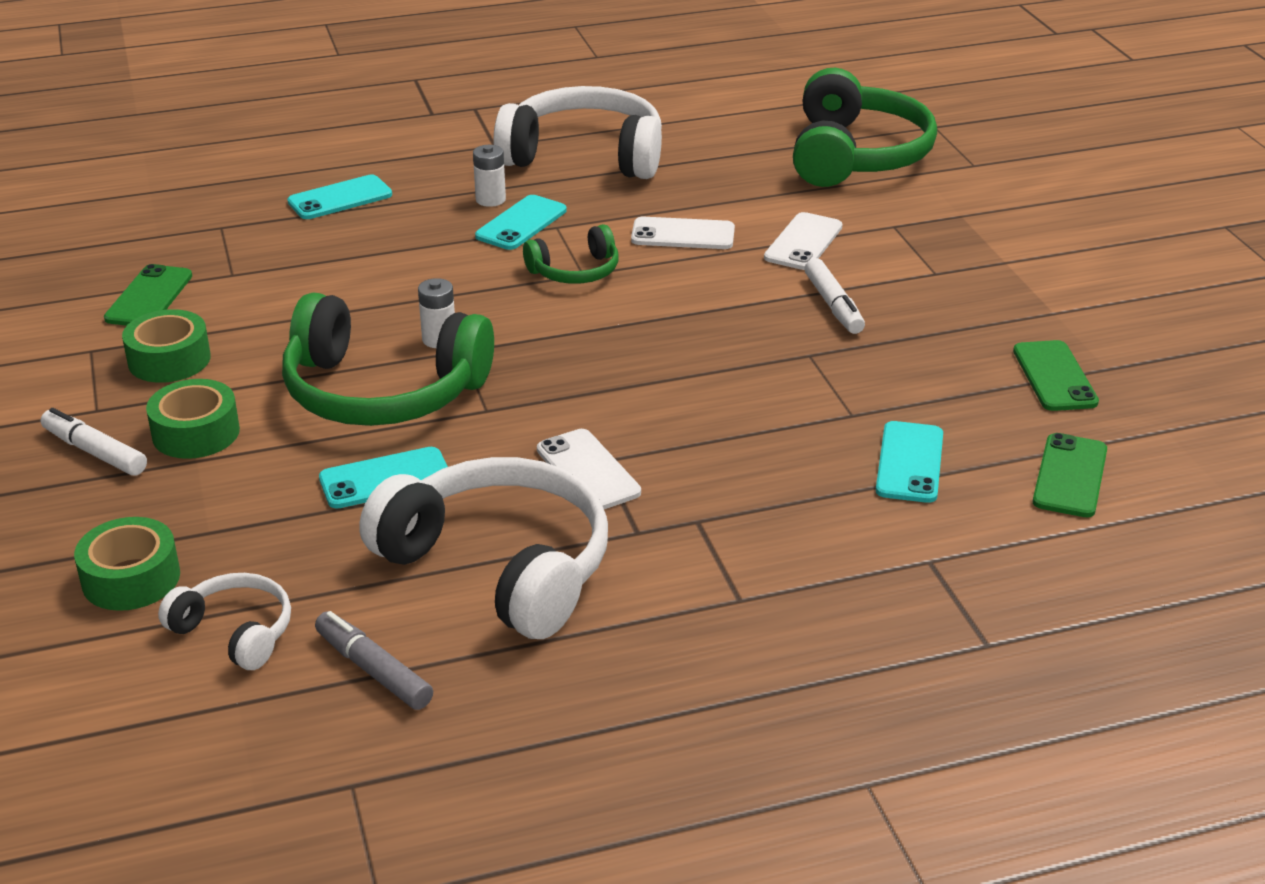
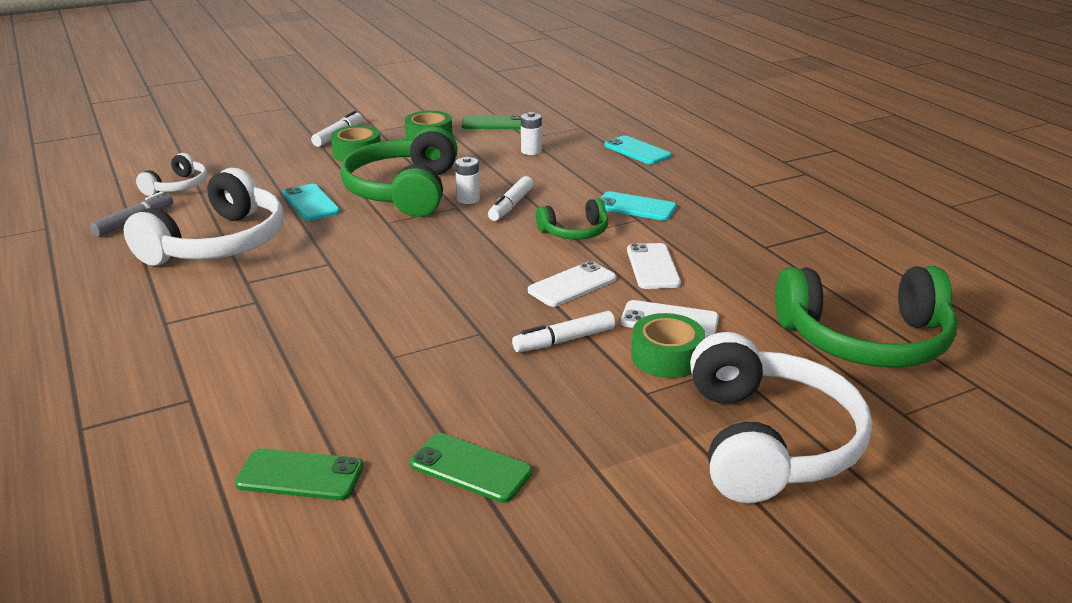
camera: 80 degrees right, 5 degrees down
(131, 578) = (228, 159): green tape -> green tape (666, 357)
(476, 308) = (511, 205): none -> white marker
(490, 200) = (665, 194): white battery -> white battery (531, 151)
(575, 271) = (575, 232): green headphones -> green headphones turned 75 degrees counterclockwise
(585, 155) = (760, 218): white headphones -> white headphones (768, 441)
(588, 471) = (316, 260): white phone -> white phone (572, 285)
(909, 463) = (323, 386): turquoise phone -> none
(1054, 376) = (470, 468): green phone -> green phone turned 45 degrees clockwise

